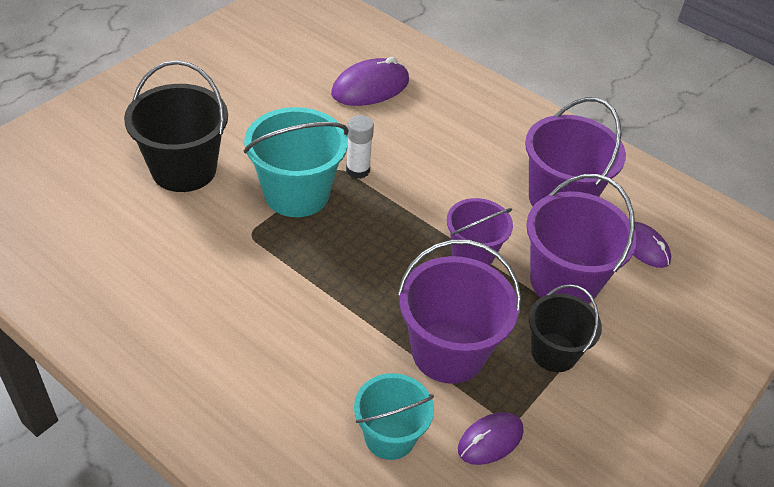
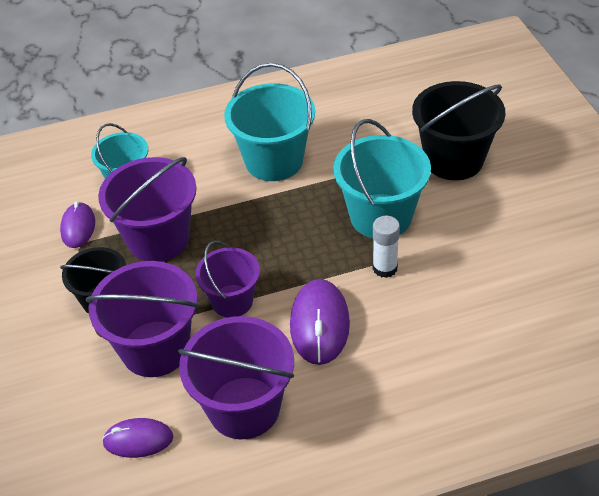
camera: 130 degrees right, 0 degrees up
(268, 308) = (274, 161): none -> turquoise bucket
(370, 87) = (507, 332): purple mouse -> purple mouse (320, 324)

